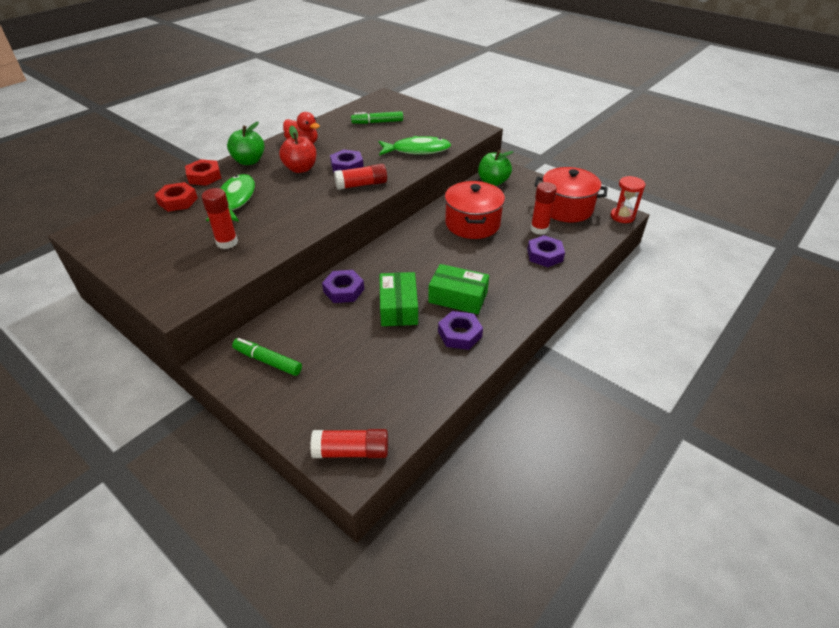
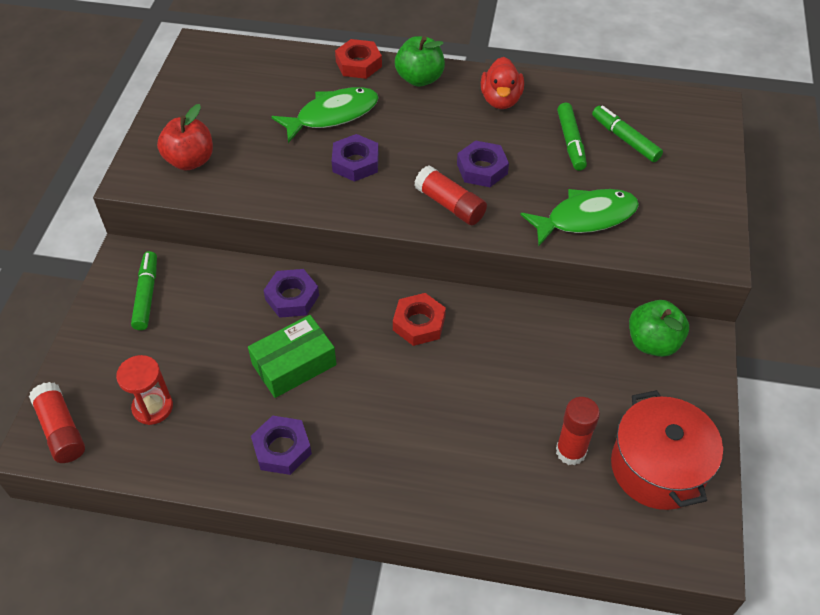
camera: 60 degrees right, 10 degrees up
(178, 201) = (297, 74): red nut -> red nut (419, 323)
(227, 242) = (251, 156): red glue stick -> none
(300, 169) = (440, 130): red apple -> red apple (190, 160)
(360, 136) = (571, 142): none -> green marker
(417, 150) = (586, 218): green fish -> green fish turned 75 degrees counterclockwise
(458, 297) = (349, 417): green box -> none
(472, 224) = (521, 364): red pot -> none
(544, 255) = (509, 482): purple nut -> purple nut (355, 162)
(622, 216) = (700, 558): red hourglass -> red hourglass (153, 407)

